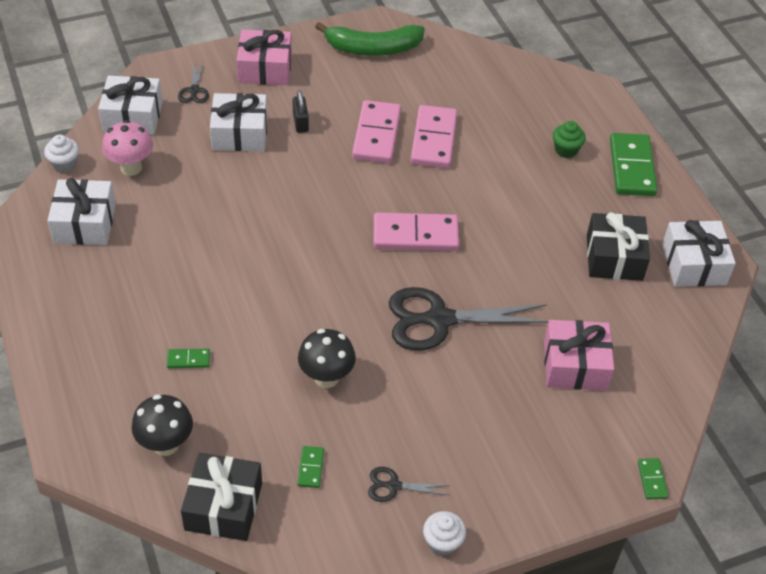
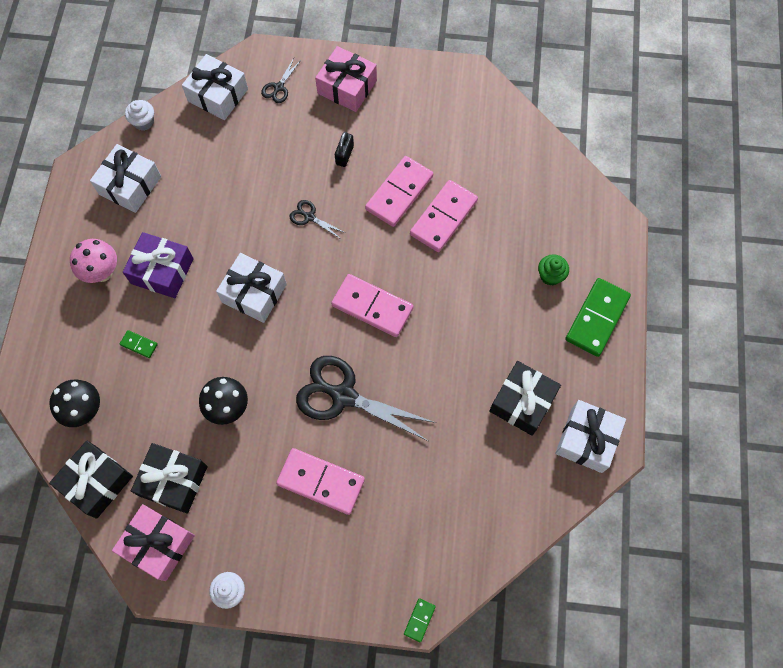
camera: 30 degrees right, 20 degrees up
(131, 168) = (190, 146): pink mushroom -> pink mushroom (102, 272)
(171, 285) = (162, 271): none -> purple gift
(240, 133) = (290, 146): white gift -> white gift (254, 293)
(311, 468) = (173, 481): green domino -> black gift
(373, 48) = (449, 101): green banana -> none
(393, 486) = (223, 526): black scissors -> black scissors (309, 217)
(468, 402) = (321, 481): none -> pink domino
(575, 365) = (424, 488): pink gift -> pink gift (158, 544)

